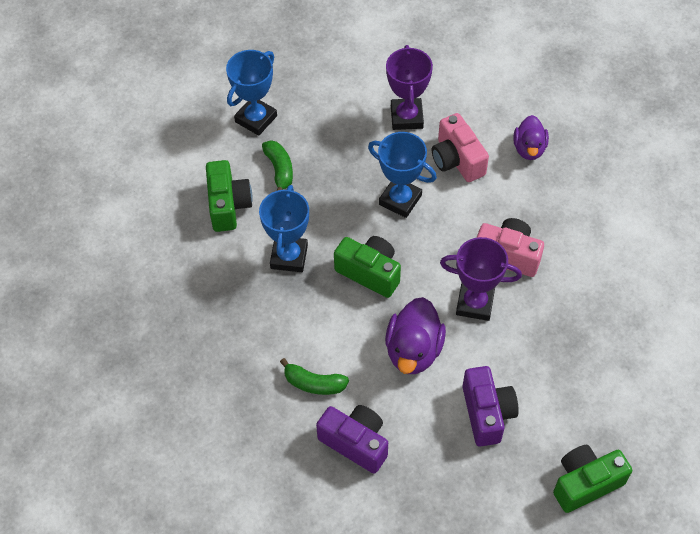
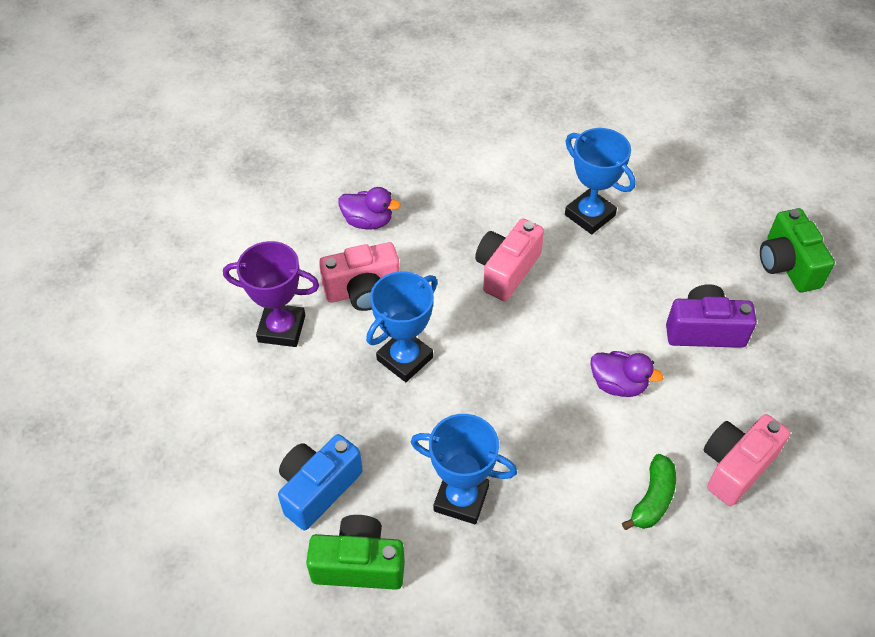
camera: 80 degrees left, 5 degrees down
(256, 119) = (221, 506): blue trophy -> blue trophy (589, 215)
(279, 170) = (318, 488): green banana -> blue camera
(355, 442) = (735, 466): purple camera -> pink camera
(369, 272) = (503, 410): green camera -> none
(413, 350) = (618, 384): purple duck -> purple duck, size x0.66
(475, 303) = (564, 313): purple trophy -> none

